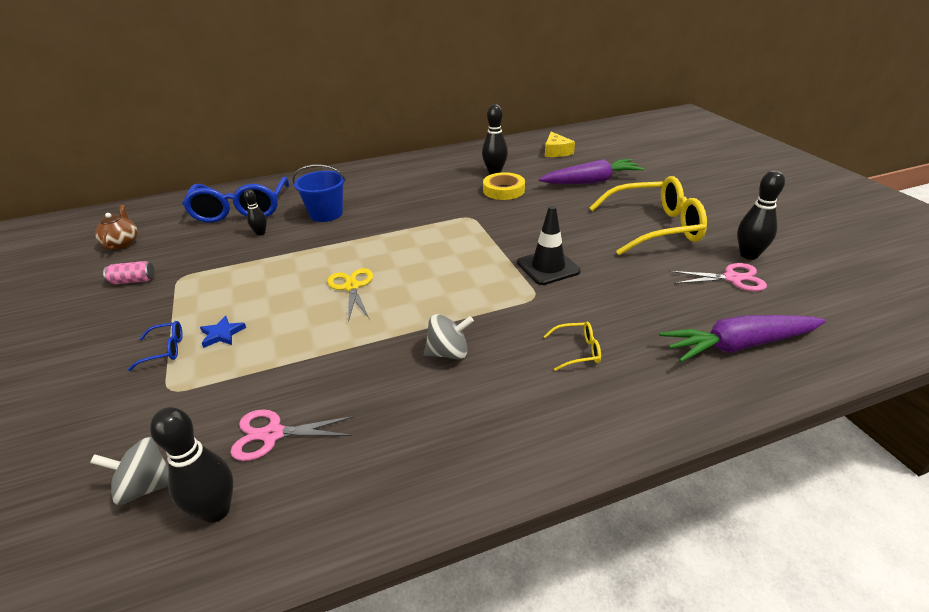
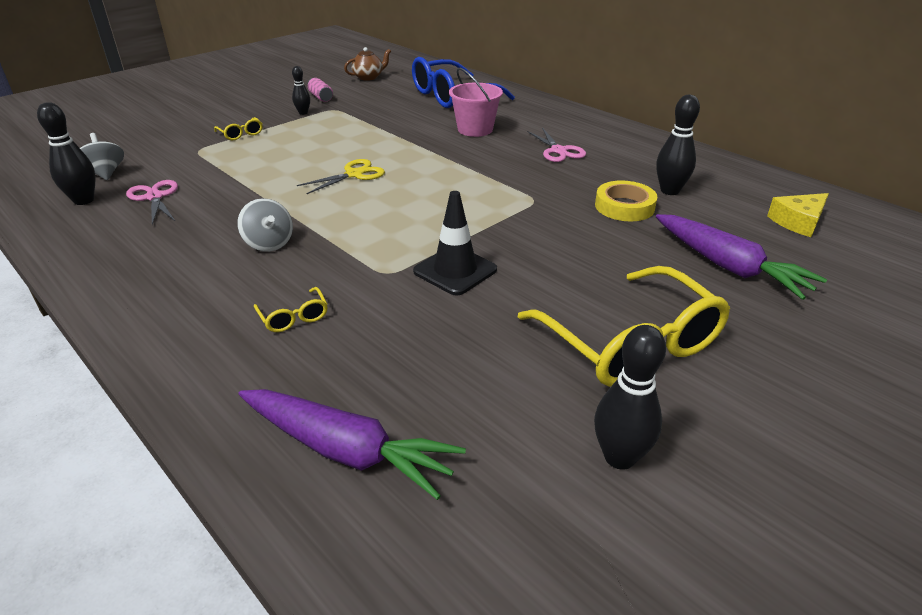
camera: 65 degrees right, 0 degrees up
(165, 350) = (241, 134): blue glasses -> yellow glasses
(222, 334) = (265, 146): blue star -> none
(260, 233) = (418, 115): black bowling pin -> black bowling pin (303, 113)
(326, 214) = (475, 129): blue bucket -> pink bucket
(732, 278) = (527, 438): pink scissors -> pink scissors (558, 151)
(738, 345) = (346, 450): purple carrot -> purple carrot turned 150 degrees clockwise

